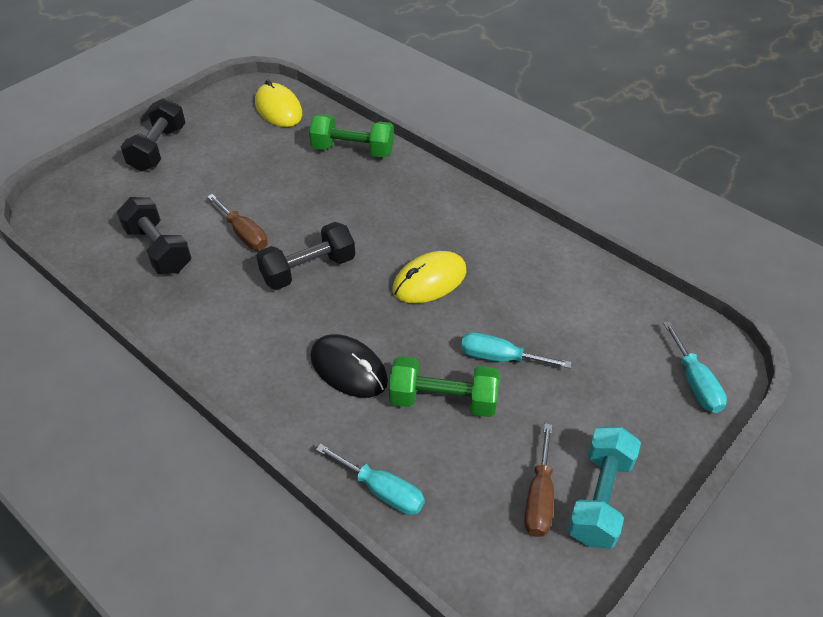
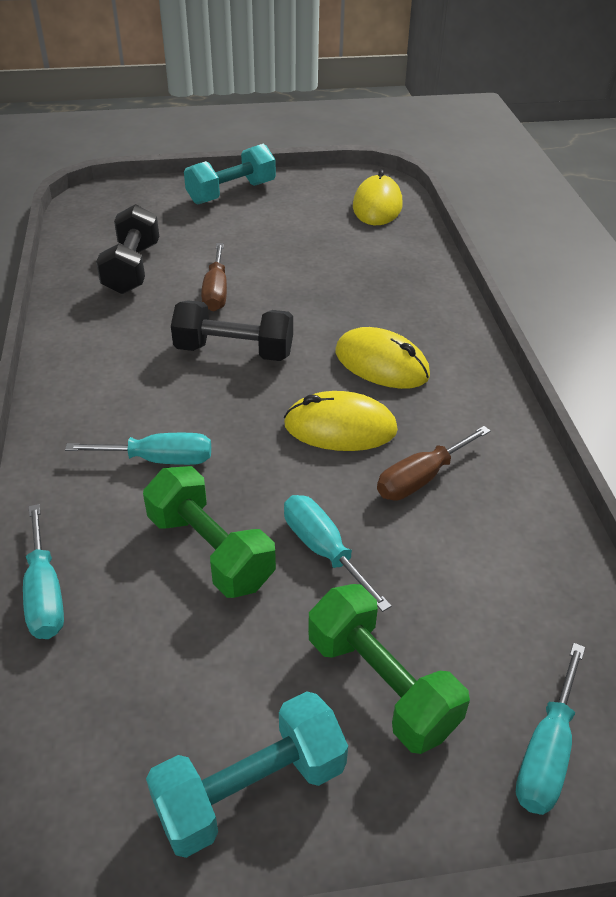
camera: 40 degrees right, 5 degrees down
(158, 149) = (231, 193): black dumbbell -> turquoise dumbbell
(348, 369) = (159, 460): black mouse -> turquoise screwdriver
(352, 150) = (407, 271): green dumbbell -> green dumbbell (381, 684)
(407, 225) = (381, 364): none -> yellow mouse
(539, 497) = (184, 729): brown screwdriver -> brown screwdriver (421, 478)

